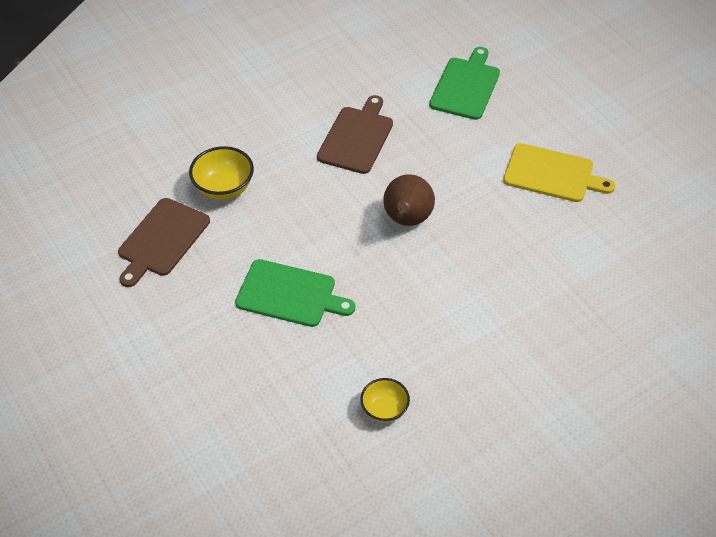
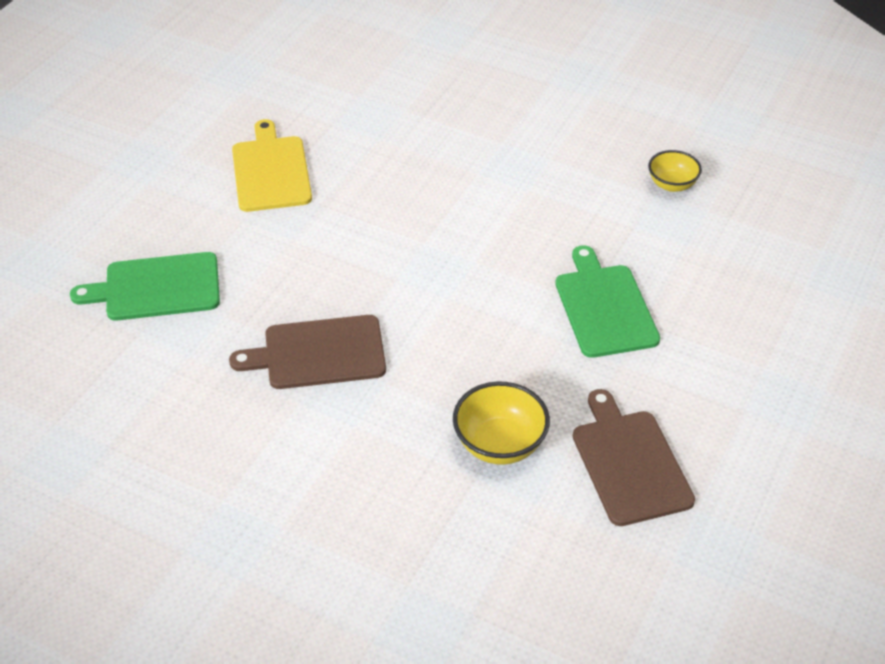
camera: 120 degrees left, 5 degrees down
(162, 240) = (629, 463): brown cutting board -> brown cutting board turned 105 degrees counterclockwise
(407, 220) = (424, 257): brown pear -> none

